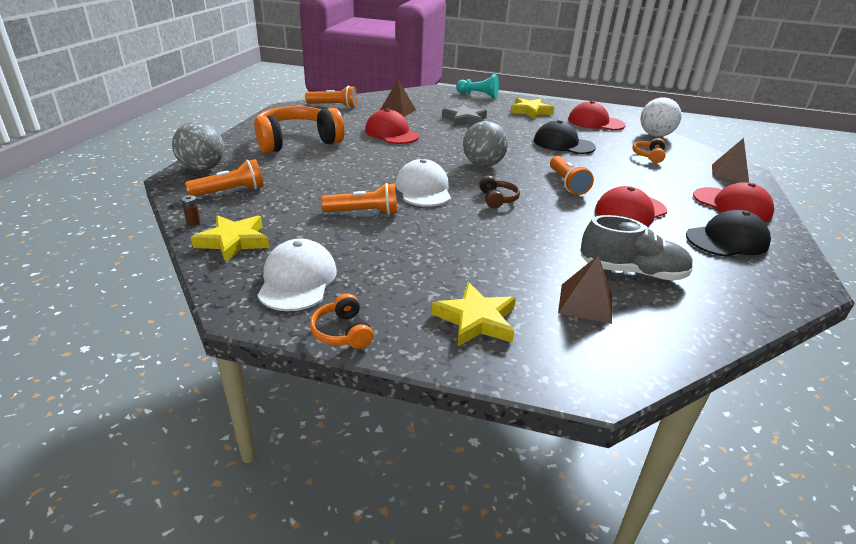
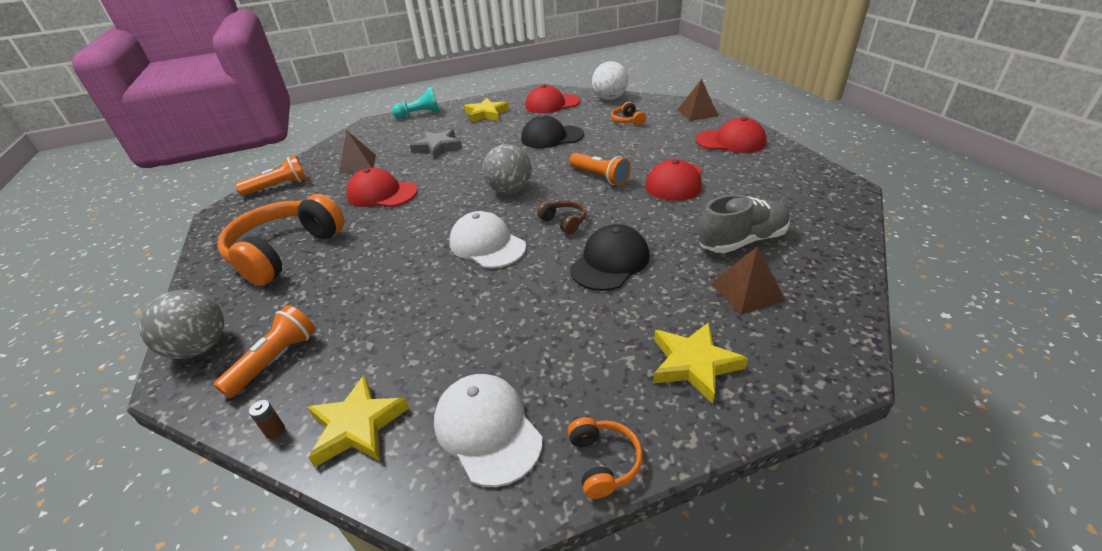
camera: 30 degrees left, 5 degrees up
(342, 332) = (603, 462): orange headphones -> orange headphones turned 135 degrees counterclockwise
(364, 212) = (460, 303): orange flashlight -> none
(727, 240) = (763, 175): black cap -> black cap (610, 262)

